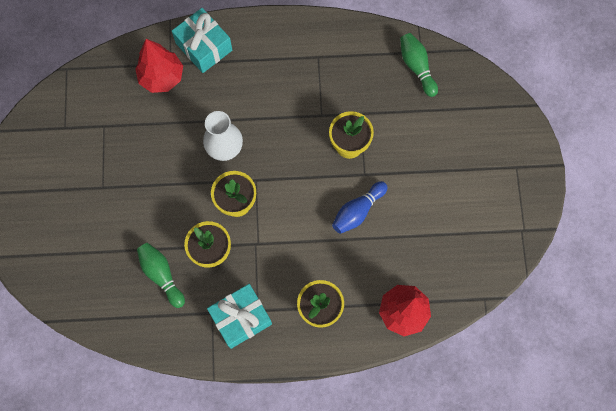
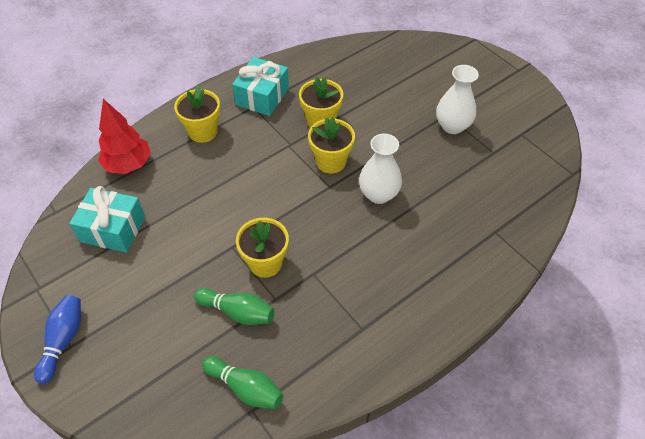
camera: 145 degrees right, 20 degrees down
(110, 172) = (452, 126): none -> white vase
(161, 275) = (345, 89): green bowling pin -> green bowling pin (237, 312)
(162, 77) = (489, 216): red tree -> none
(204, 47) = (481, 266): turquoise gift -> turquoise gift (113, 229)
(358, 211) = (218, 214): blue bowling pin -> blue bowling pin (63, 340)

